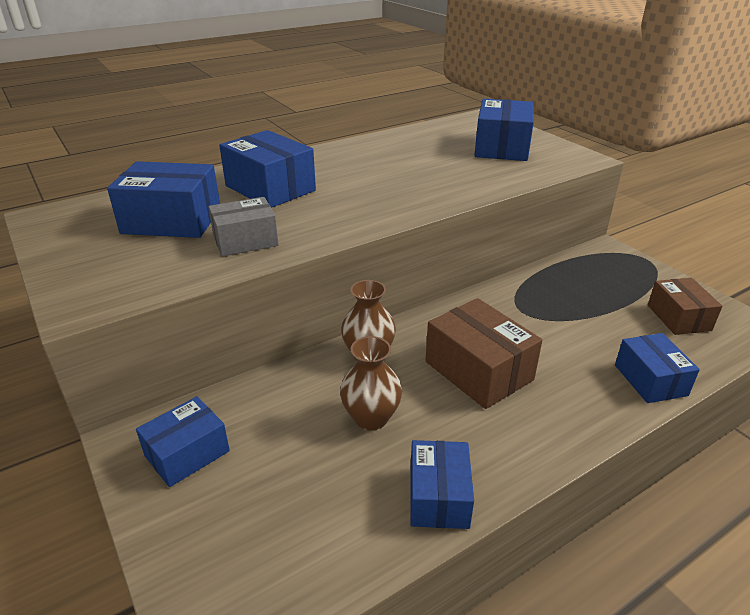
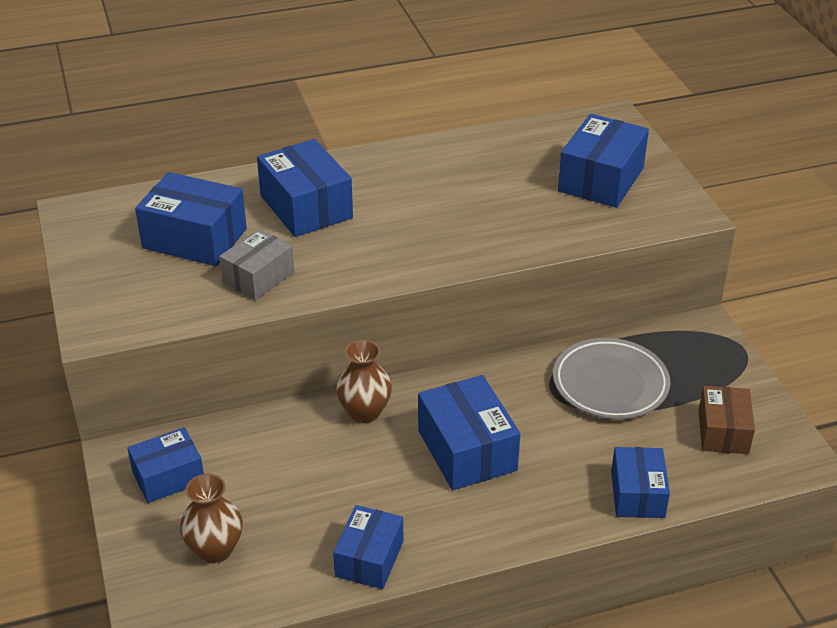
camera: 15 degrees right, 5 degrees up
(245, 240) = (258, 277): grey box -> grey box turned 45 degrees counterclockwise
(371, 418) = (340, 477): brown vase -> brown vase (215, 550)
(478, 370) = (467, 450): brown box -> blue box
(565, 298) = (610, 384): none -> grey plate

